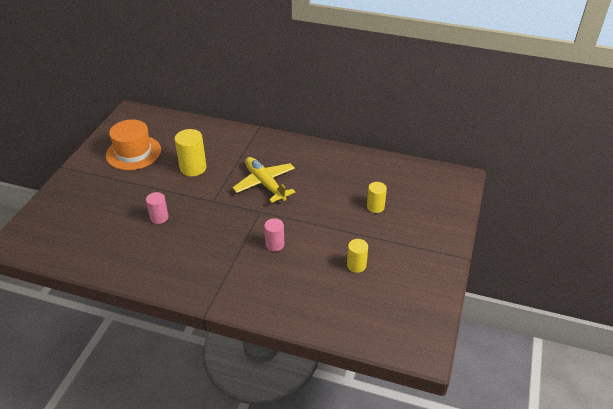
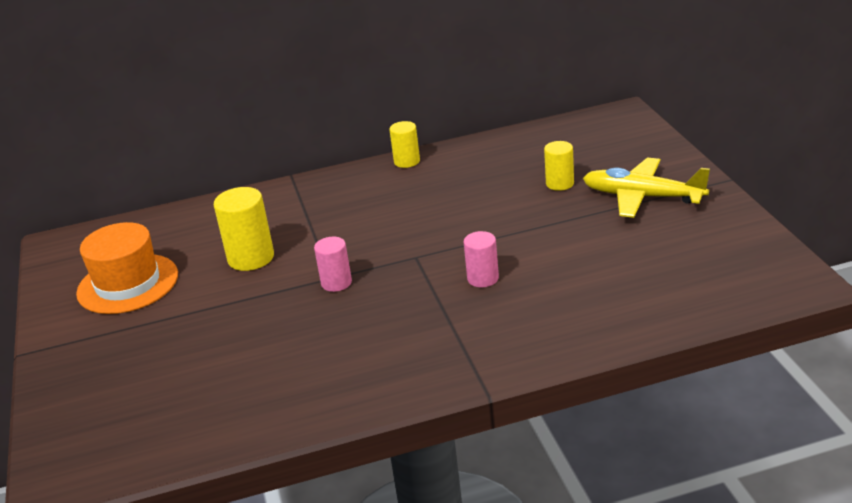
camera: 30 degrees left, 10 degrees down
(159, 217) = (273, 332): pink cylinder -> pink cylinder (336, 283)
(265, 184) = (382, 227): yellow plane -> yellow plane (643, 197)
(356, 265) = (615, 247): yellow cylinder -> yellow cylinder (407, 161)

